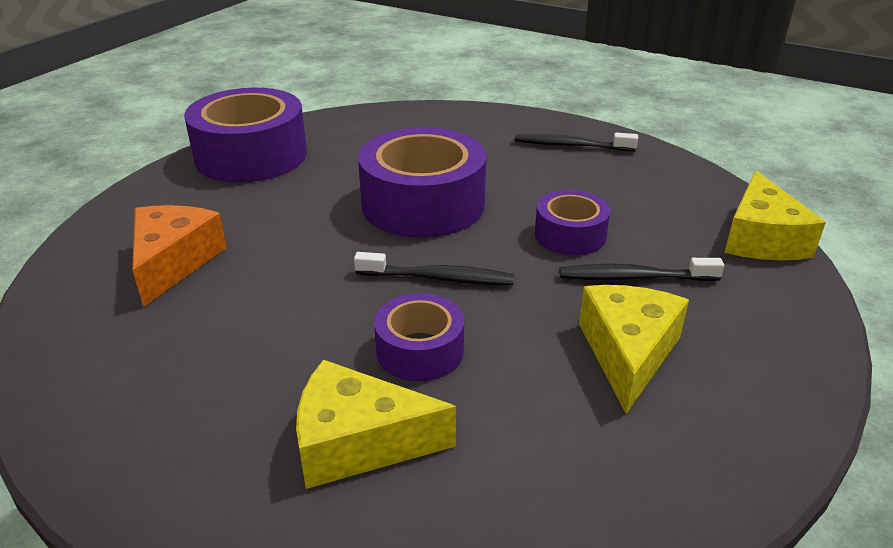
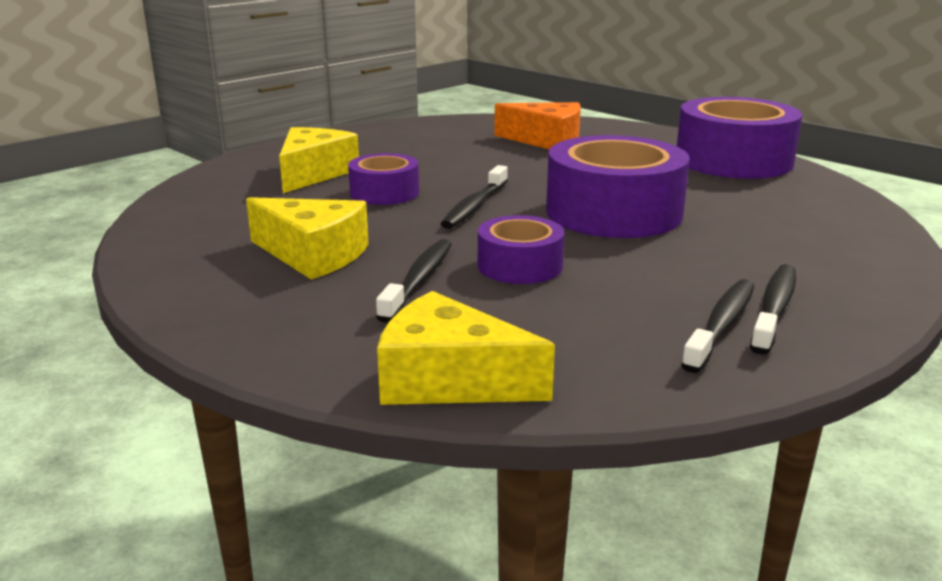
camera: 105 degrees right, 10 degrees down
(607, 160) = (721, 325): none -> black toothbrush

